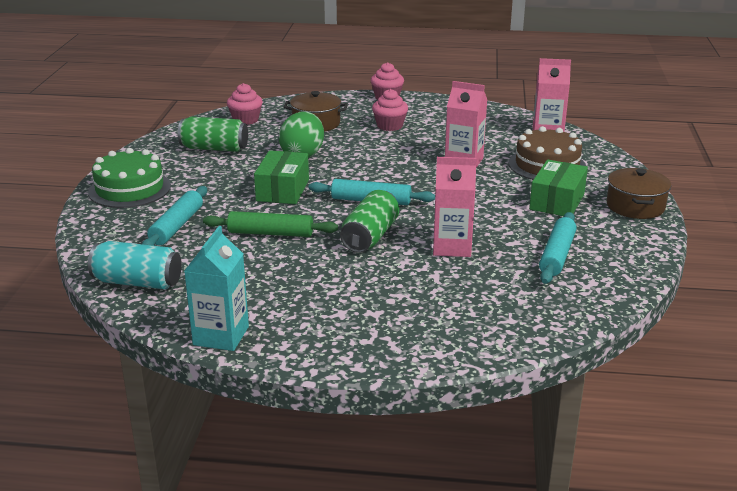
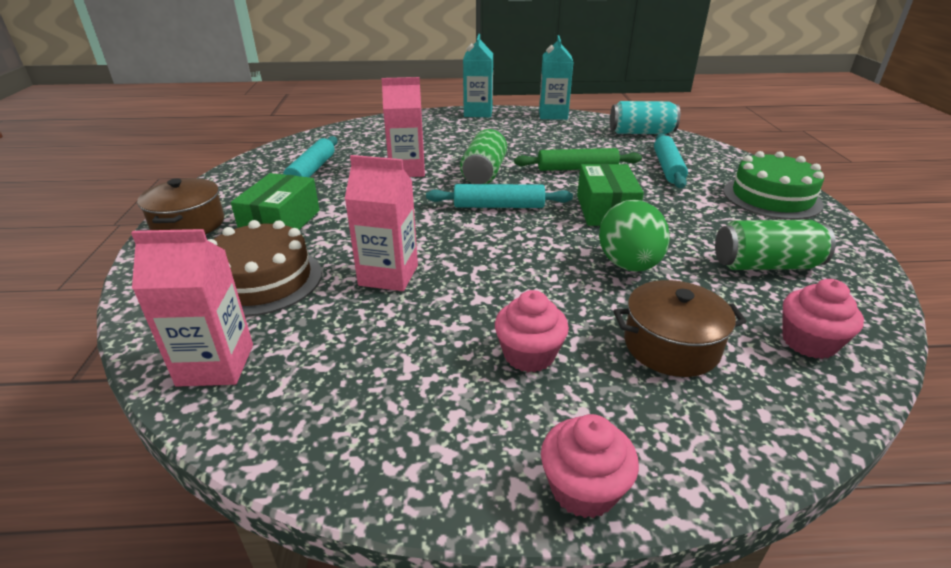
camera: 170 degrees right, 5 degrees up
(335, 354) = (478, 113): none -> turquoise carton

